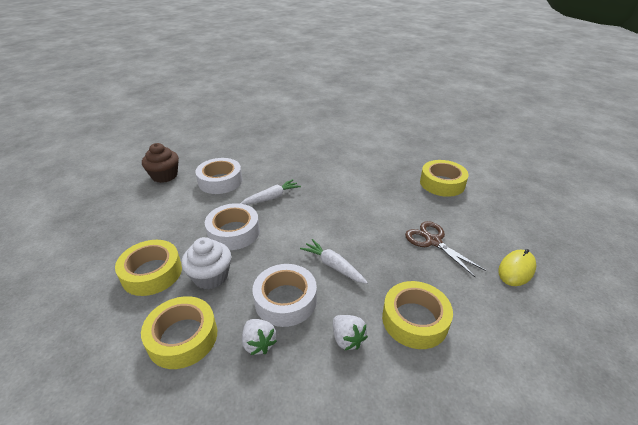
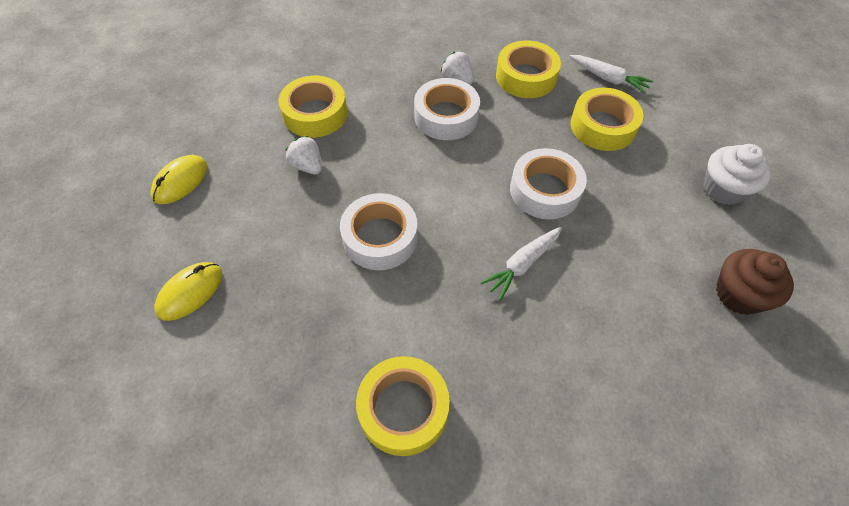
camera: 170 degrees right, 20 degrees up
(211, 276) = (536, 130): white cupcake -> white cupcake (723, 189)
(220, 181) = (631, 294): white tape -> white tape (380, 238)
(333, 265) = (403, 159): white carrot -> white carrot (608, 79)
(347, 339) = (379, 91): white strawberry -> white strawberry (307, 166)
(433, 241) = (273, 210): brown scissors -> none
(442, 183) = (220, 348): yellow tape -> yellow tape (403, 409)
(470, 205) = (190, 292): none -> yellow mouse

